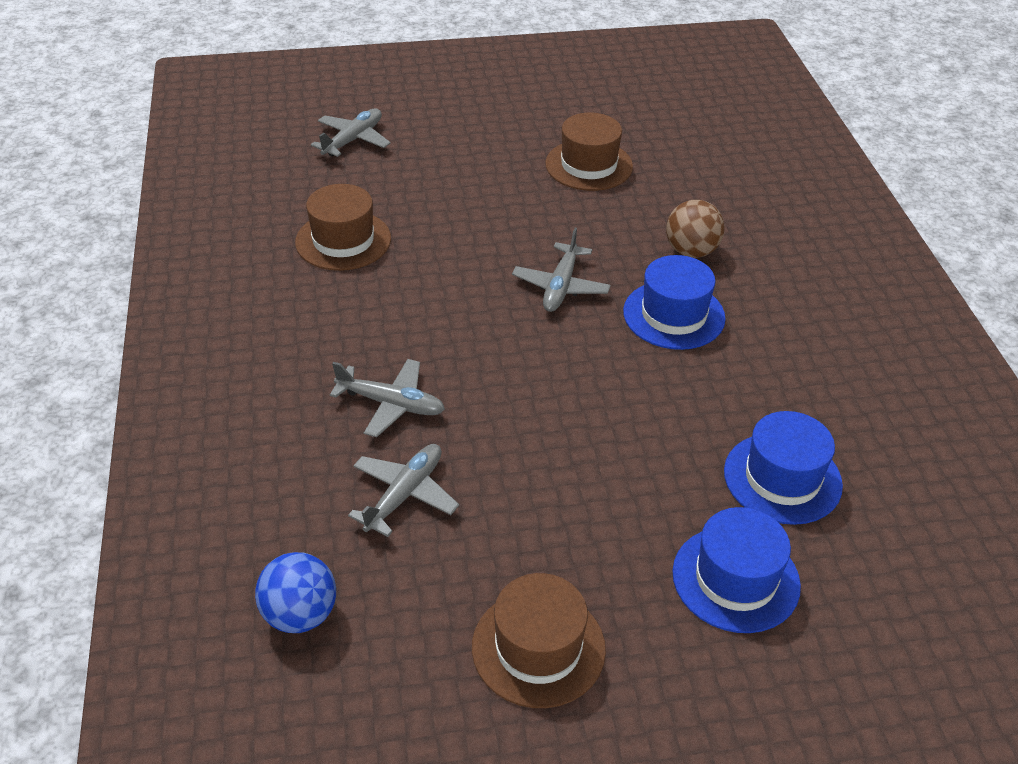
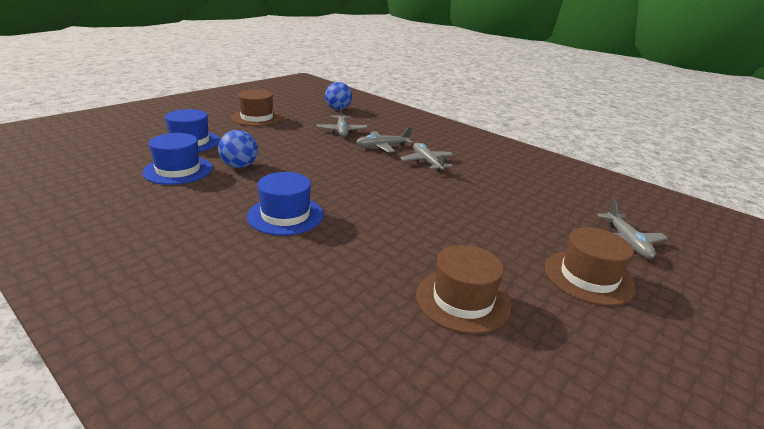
camera: 140 degrees right, 15 degrees down
(343, 240) = (508, 188): brown hat -> brown hat (588, 277)
(561, 286) = (369, 206): grey plane -> grey plane (427, 162)
(679, 449) = (239, 166): none -> blue ball
(691, 251) = (306, 259): brown ball -> none

